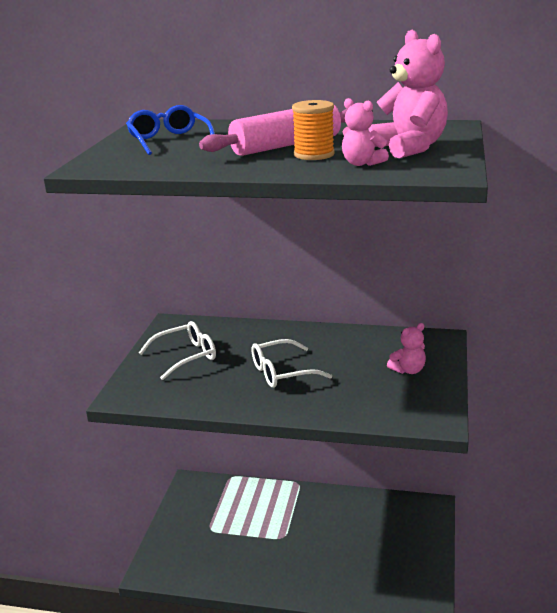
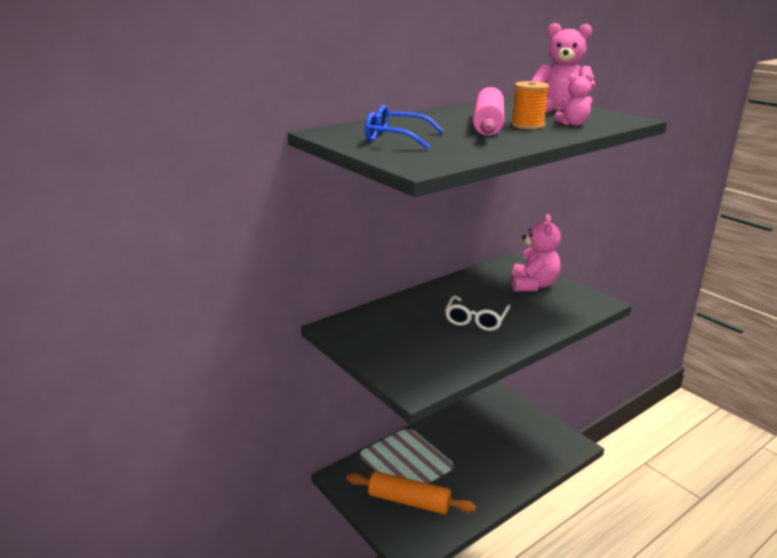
camera: 50 degrees left, 0 degrees up
(185, 356) = (395, 342): white glasses -> none
(205, 537) = (409, 501): none -> orange rolling pin
(408, 370) = (533, 285): pink teddy bear -> pink teddy bear, size x1.79

